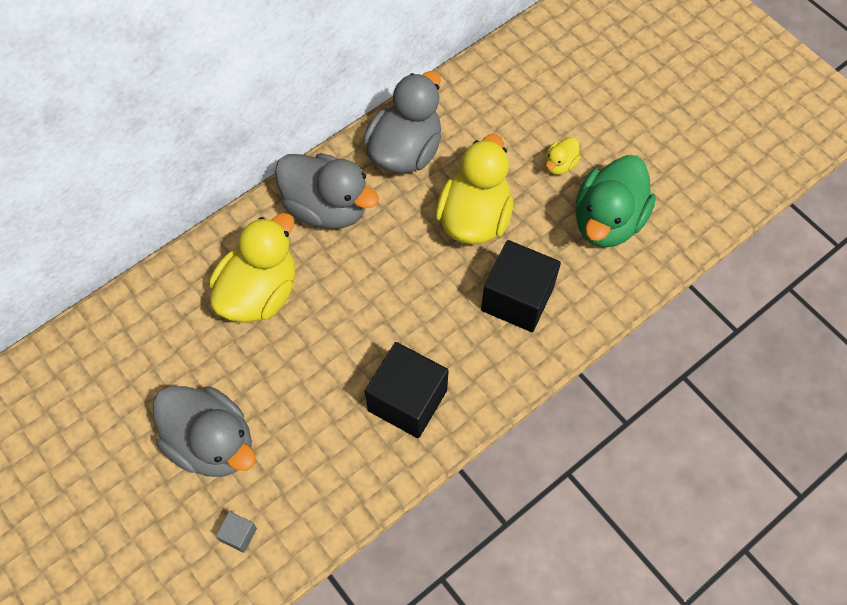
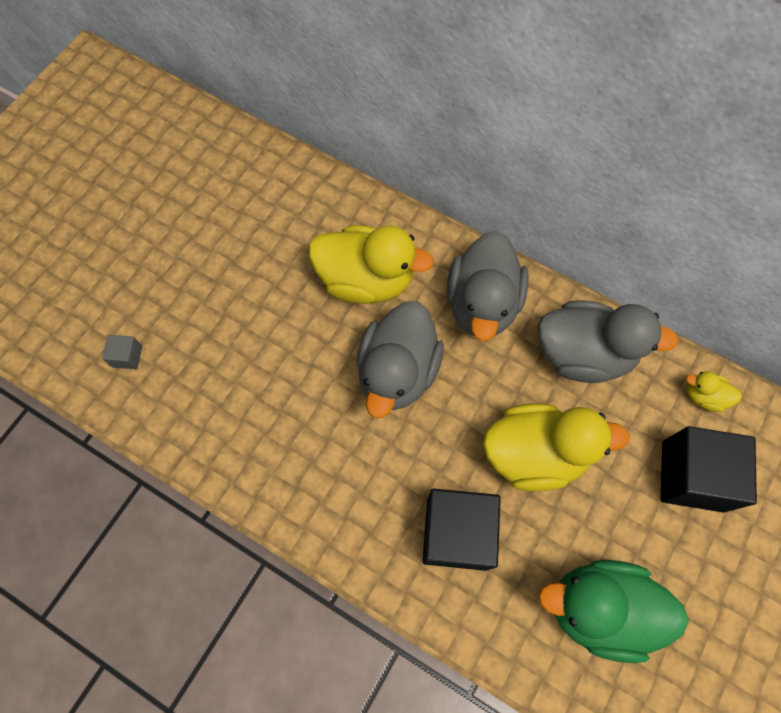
camera: 70 degrees right, 5 degrees up
(212, 443) = (206, 300): grey duck -> grey duck (397, 372)
(407, 400) = (302, 458): black cube -> black cube (692, 476)
(560, 165) = (647, 527): yellow duck -> yellow duck (704, 396)

